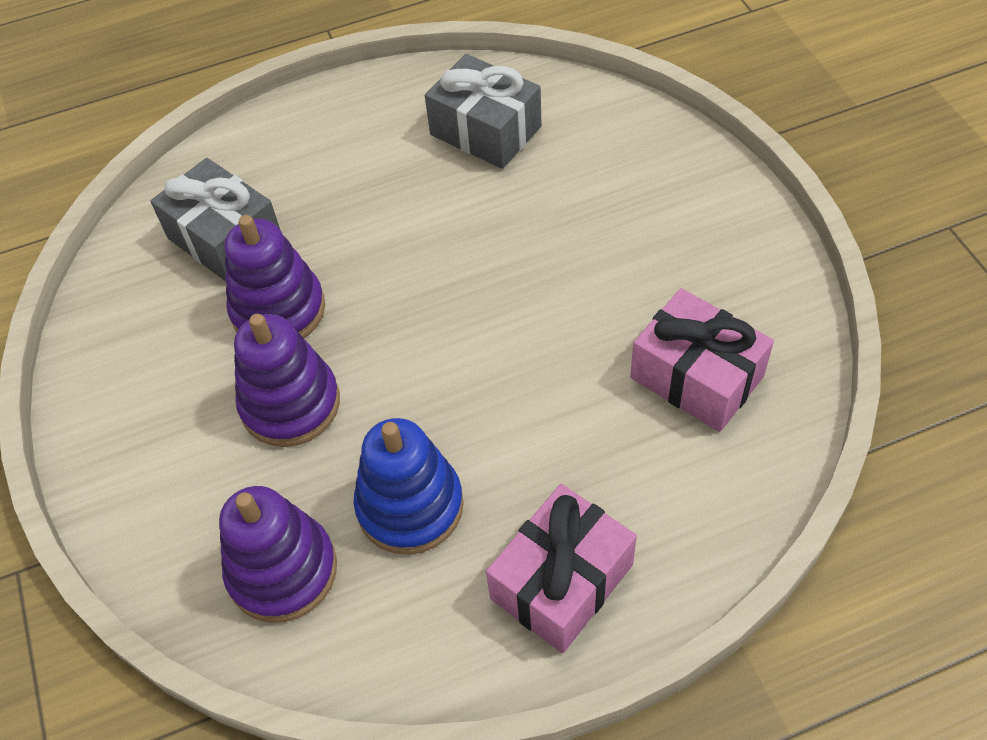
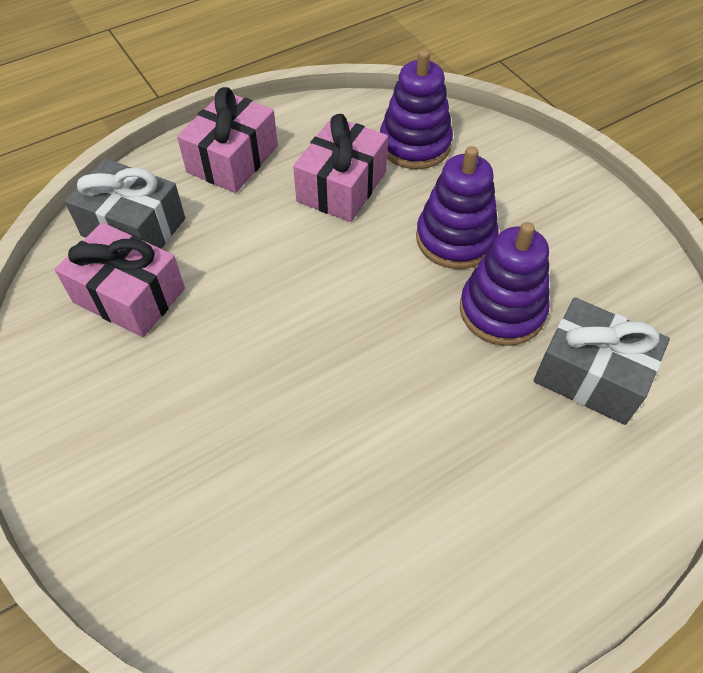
camera: 165 degrees right, 0 degrees up
(410, 506) = (342, 186): blue stacking toy -> pink gift
(485, 130) = (357, 559): grey gift -> grey gift (133, 227)

